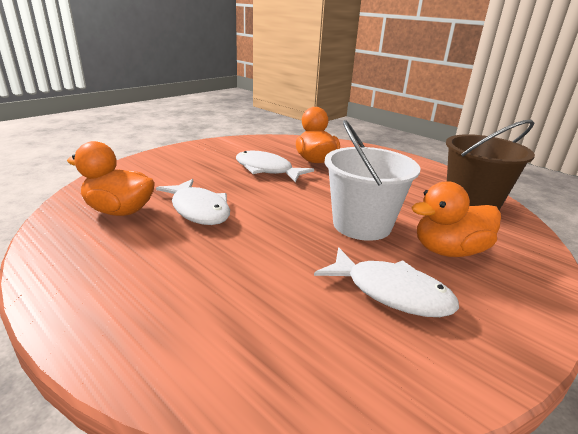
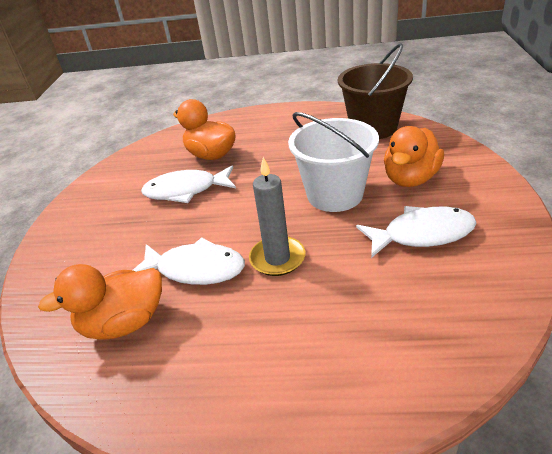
camera: 35 degrees left, 10 degrees up
(254, 235) = (277, 258): none -> grey candle

